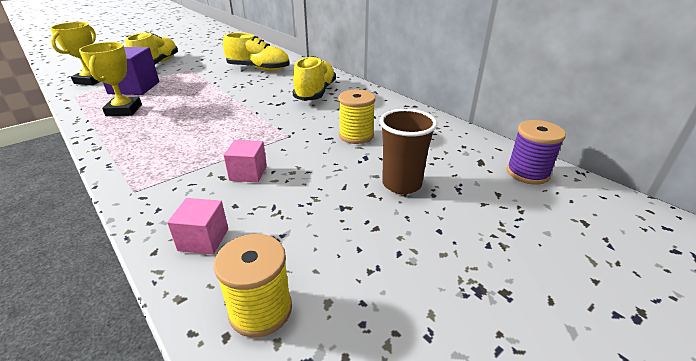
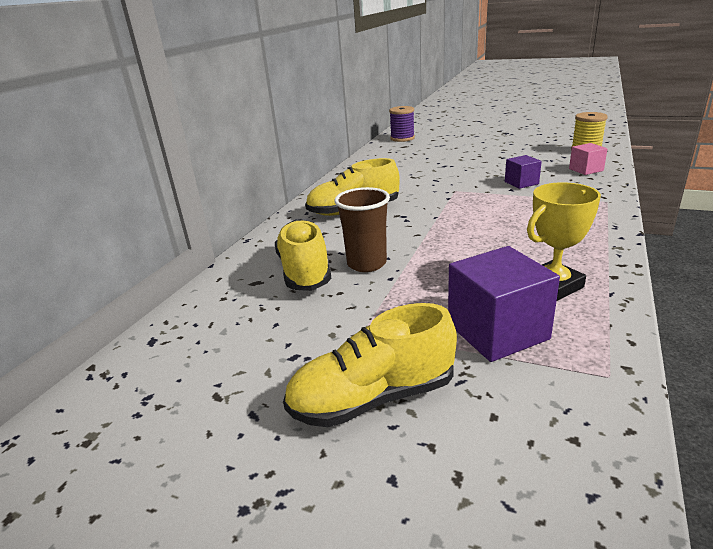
camera: 115 degrees left, 5 degrees down
(91, 81) = (551, 416): yellow trophy -> none
(248, 173) = (521, 183): pink cube -> purple cube
(356, 135) = (419, 174): yellow spool -> none
(401, 184) = (458, 153): brown cup -> brown cup (366, 264)

